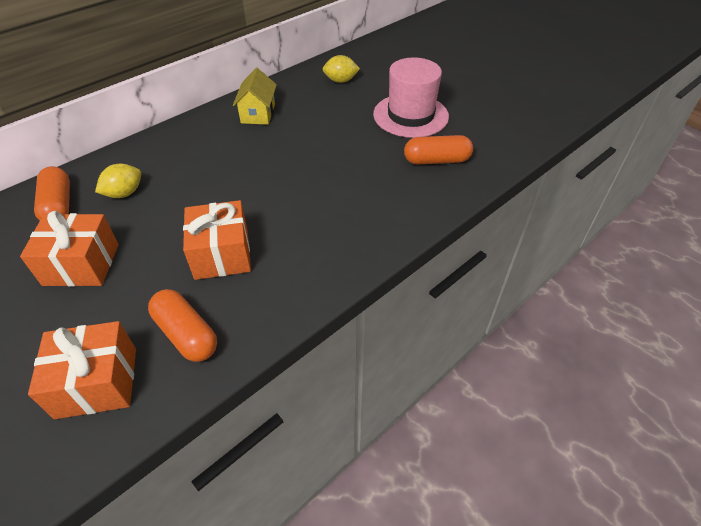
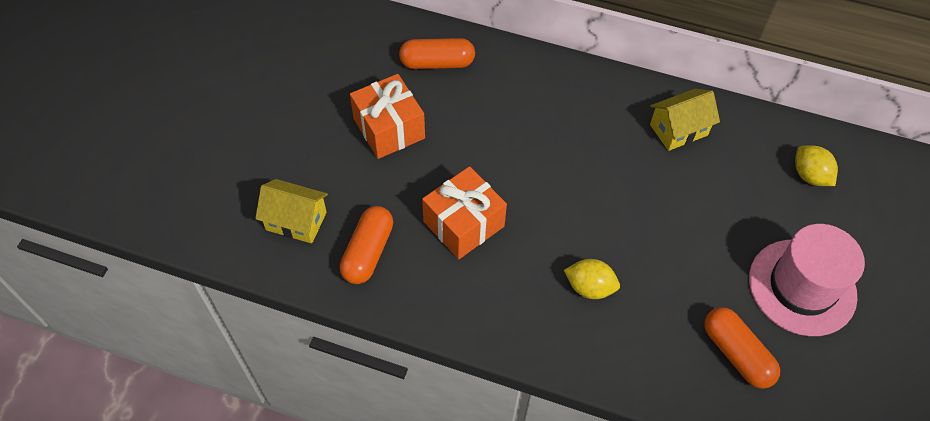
camera: 60 degrees right, 10 degrees up
(58, 206) = (437, 63): orange capsule -> orange capsule turned 45 degrees clockwise
(97, 382) = (296, 221): orange gift -> yellow house
(124, 193) = (483, 98): yellow lemon -> yellow lemon (589, 287)

